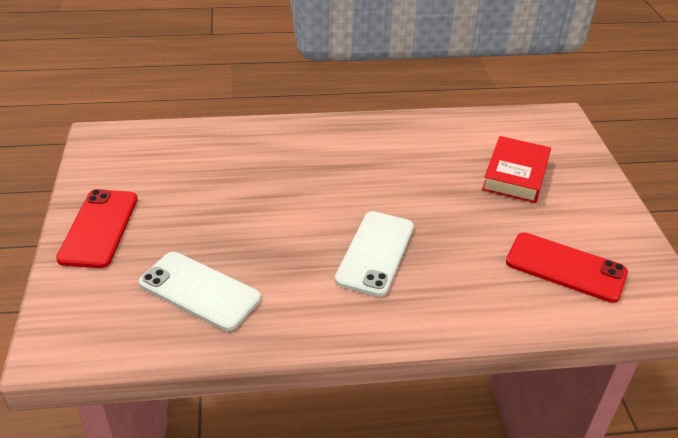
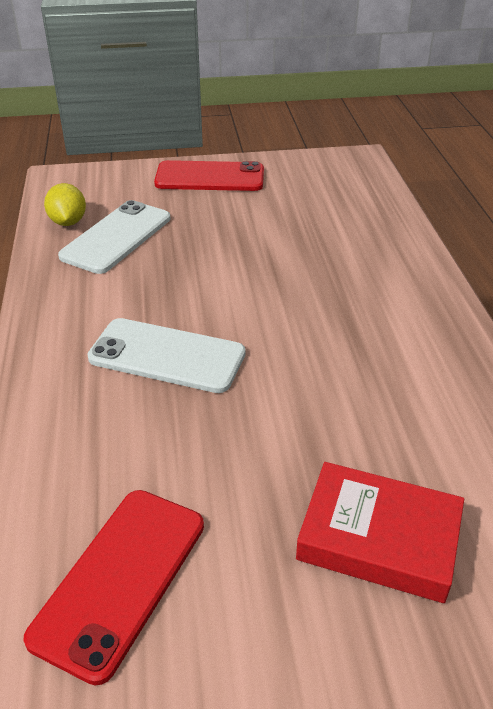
camera: 90 degrees right, 0 degrees up
(160, 331) = (68, 222): none -> yellow lemon

